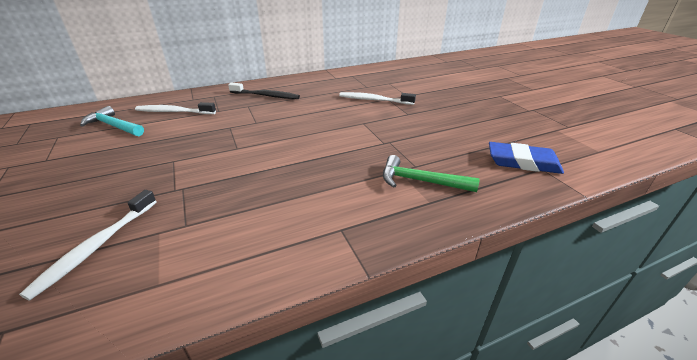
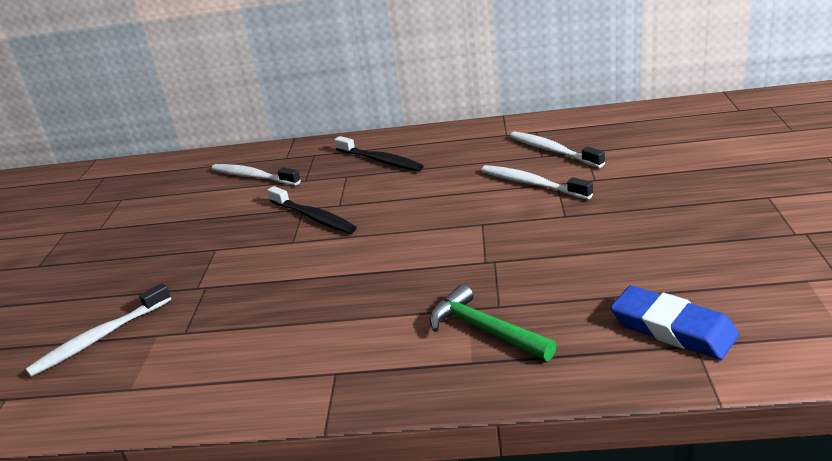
camera: 30 degrees right, 5 degrees down
(114, 126) = (180, 191): turquoise hammer -> none
(242, 131) = (313, 217): none -> black toothbrush
(371, 84) = (552, 151): none -> white toothbrush

